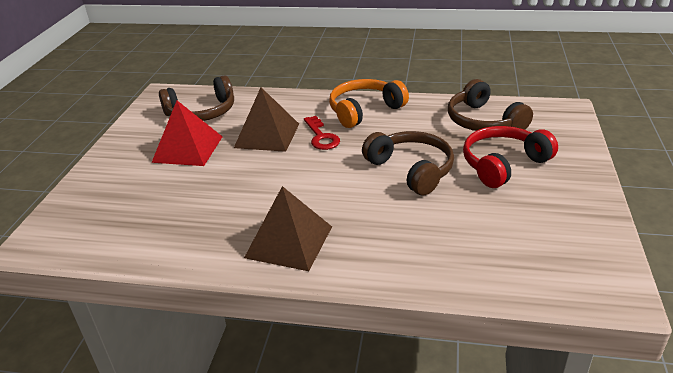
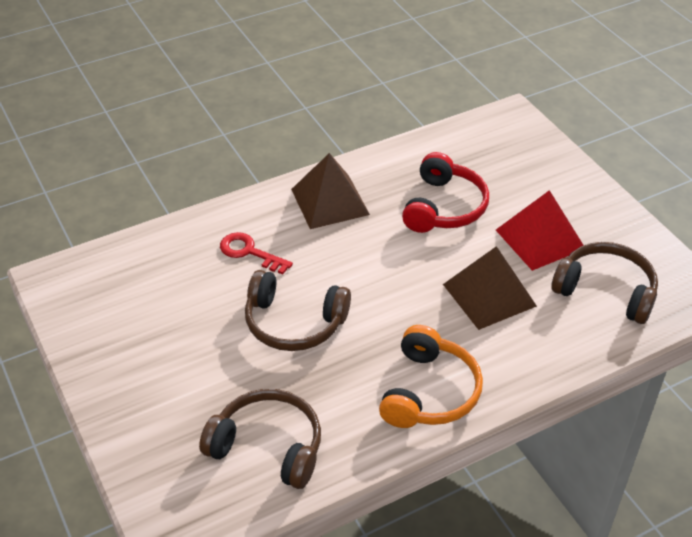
camera: 140 degrees right, 10 degrees up
(202, 112) = (606, 290): brown headphones -> brown headphones turned 90 degrees clockwise
(321, 137) = (430, 322): red key -> red key (250, 252)
(503, 164) = (204, 378): red headphones -> red headphones (444, 207)

